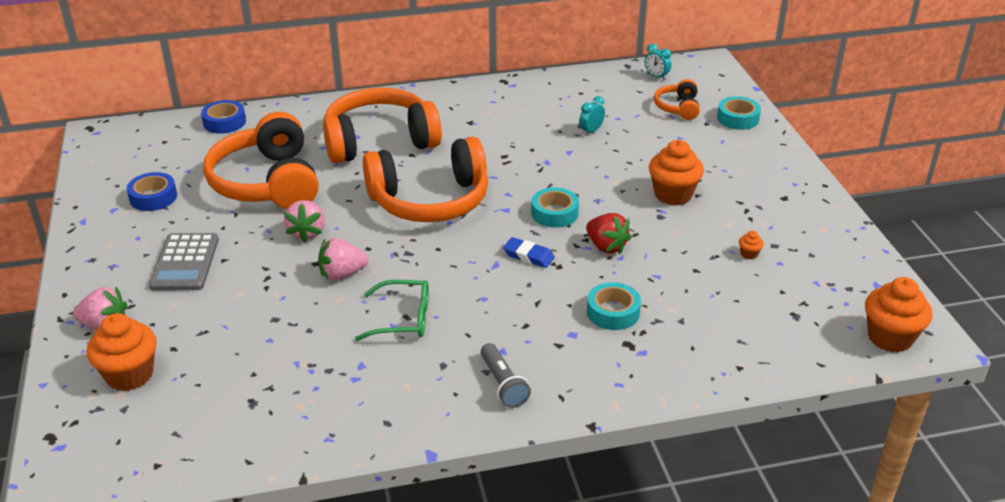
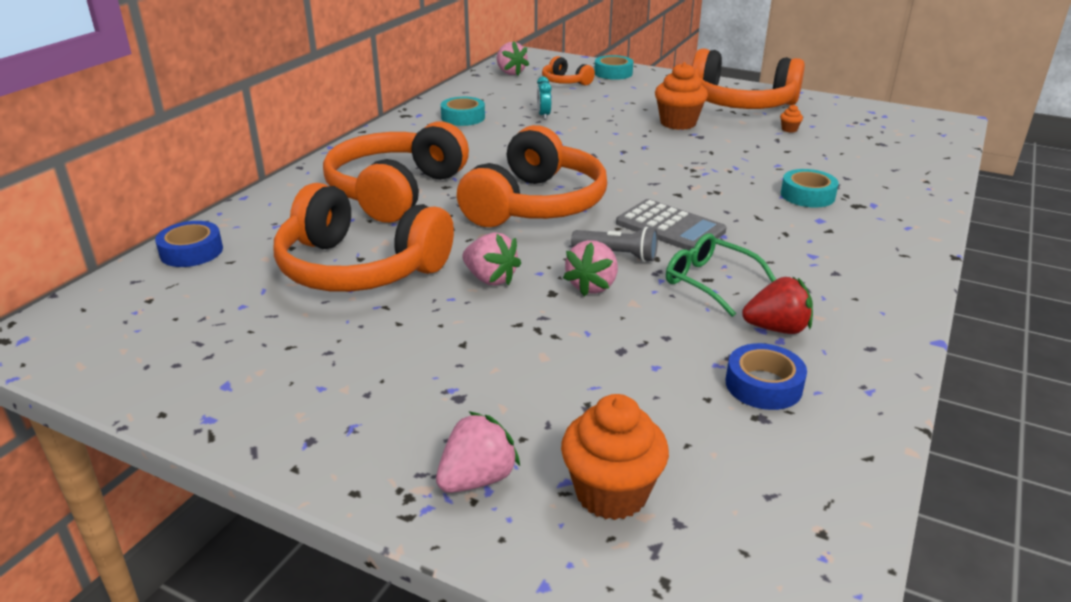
camera: 50 degrees left, 5 degrees down
(153, 197) = (254, 347): blue tape -> blue tape (763, 385)
(185, 263) = (430, 371): grey calculator -> grey calculator (670, 227)
(403, 319) = (709, 282): green glasses -> green glasses turned 90 degrees counterclockwise
(503, 384) = (862, 272): grey flashlight -> grey flashlight (617, 255)
(528, 256) = (685, 197): blue eraser -> none
(554, 213) = (638, 167): turquoise tape -> turquoise tape (463, 117)
(606, 246) = (714, 166): red strawberry -> red strawberry (777, 328)
(656, 77) = (510, 73): turquoise clock -> pink strawberry
(771, 207) = (740, 104): none -> orange headphones
(890, 337) = (936, 129): orange cupcake -> none

